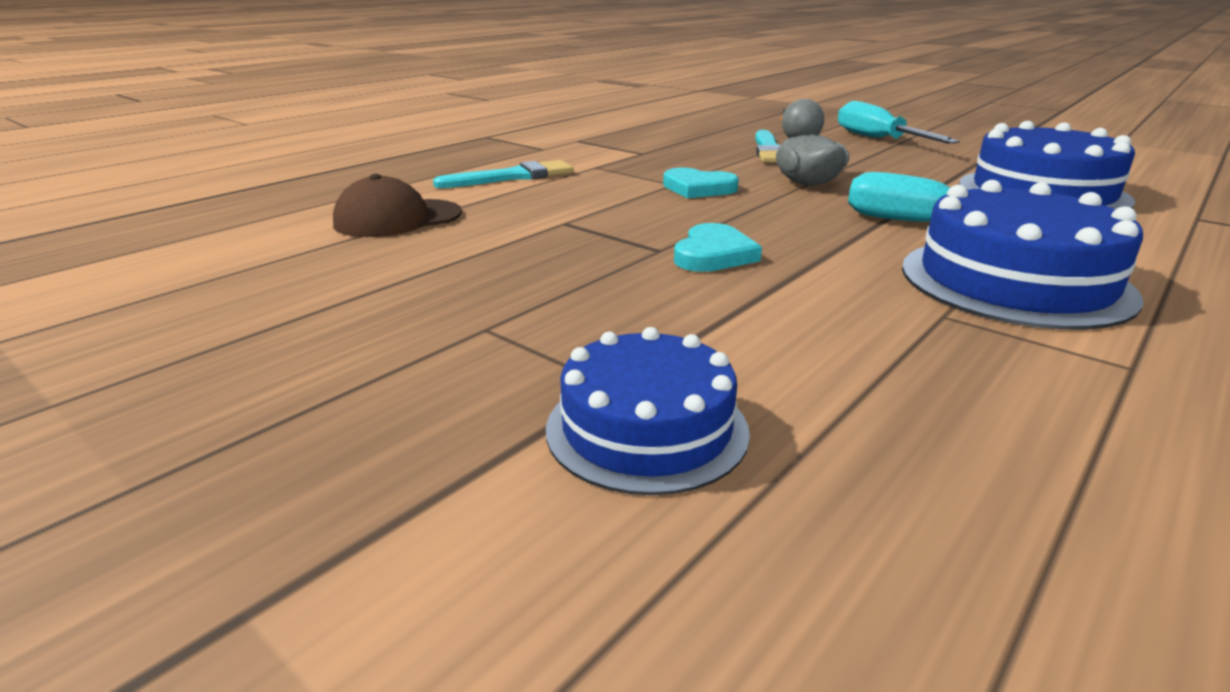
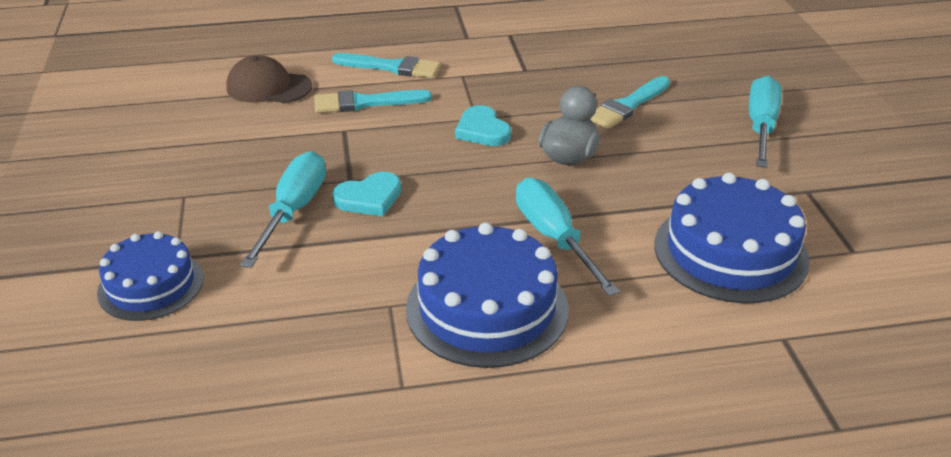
camera: 40 degrees right, 10 degrees up
(542, 201) = (365, 103): none -> turquoise brush
(659, 290) = (293, 211): none -> turquoise screwdriver

